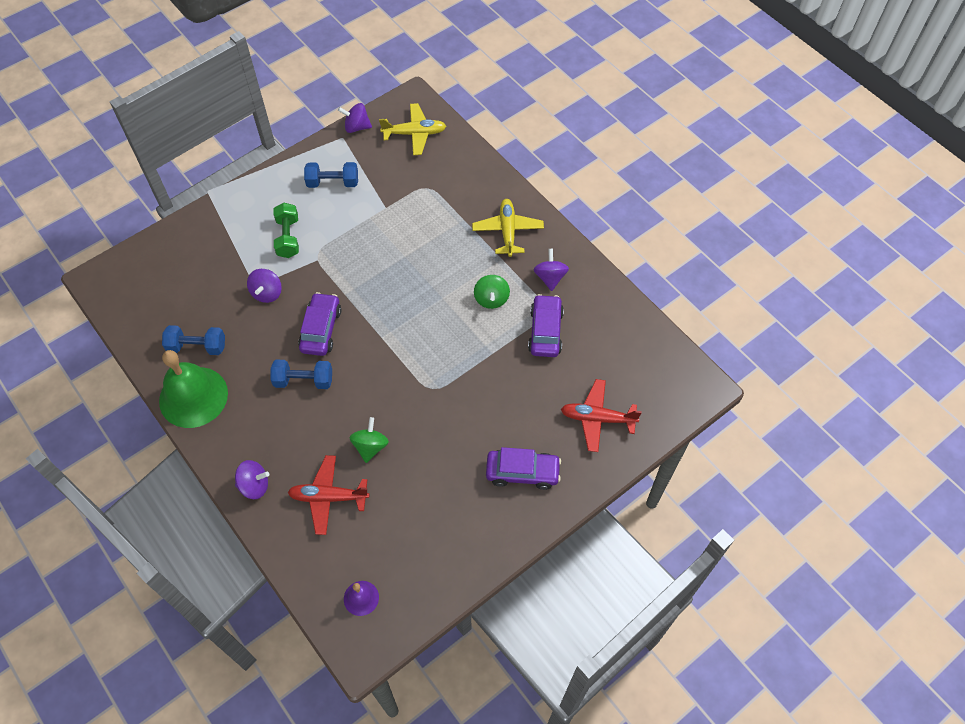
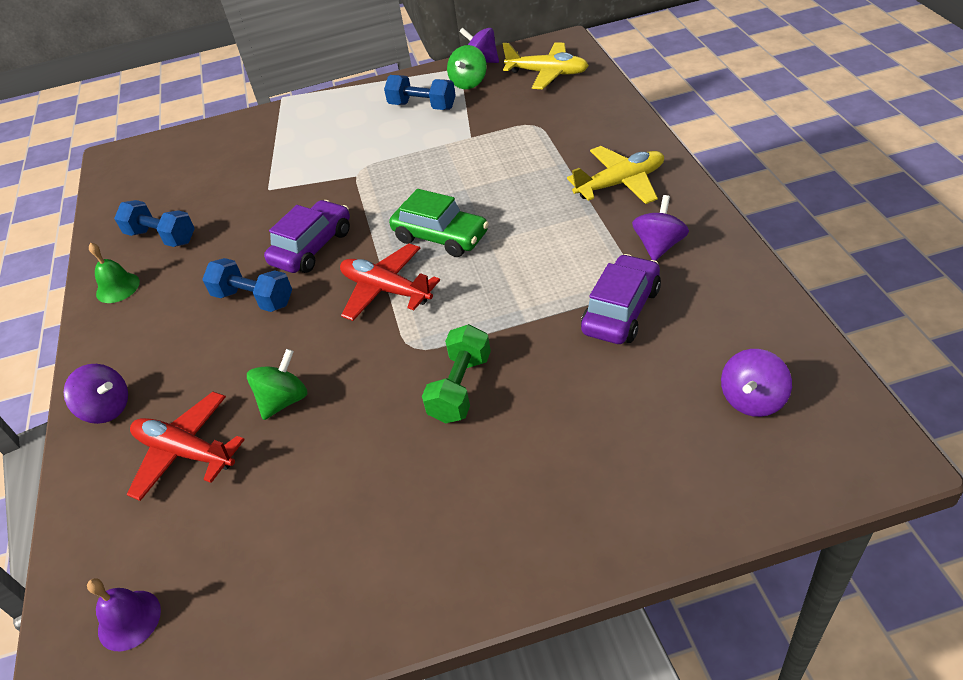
camera: 30 degrees right, 15 degrees down
(193, 397) = (118, 287): green bell -> green bell, size x0.47
(267, 293) = (276, 198): purple spinning top -> purple spinning top (752, 399)
(288, 237) = (337, 149): green dumbbell -> green dumbbell (460, 388)
(407, 301) = (441, 237): none -> green car
(491, 299) = (558, 255): green spinning top -> green spinning top (469, 83)
(507, 231) = (620, 183): yellow plane -> yellow plane turned 45 degrees clockwise
(522, 472) = (488, 503): purple car -> none
(597, 418) = (656, 454): red plane -> red plane (386, 290)

